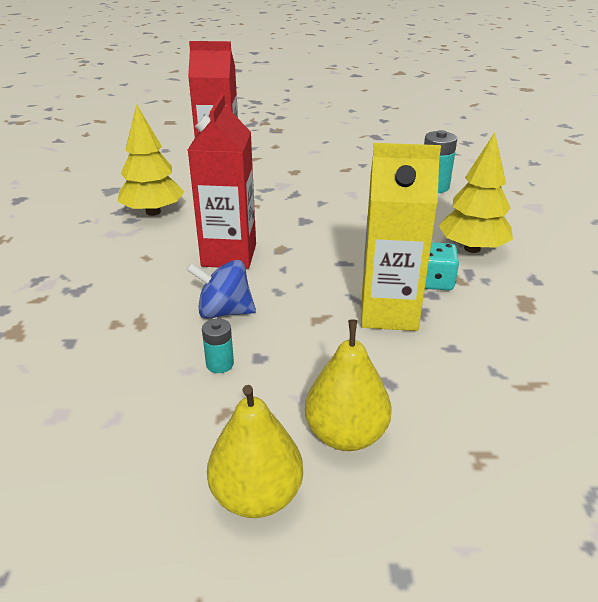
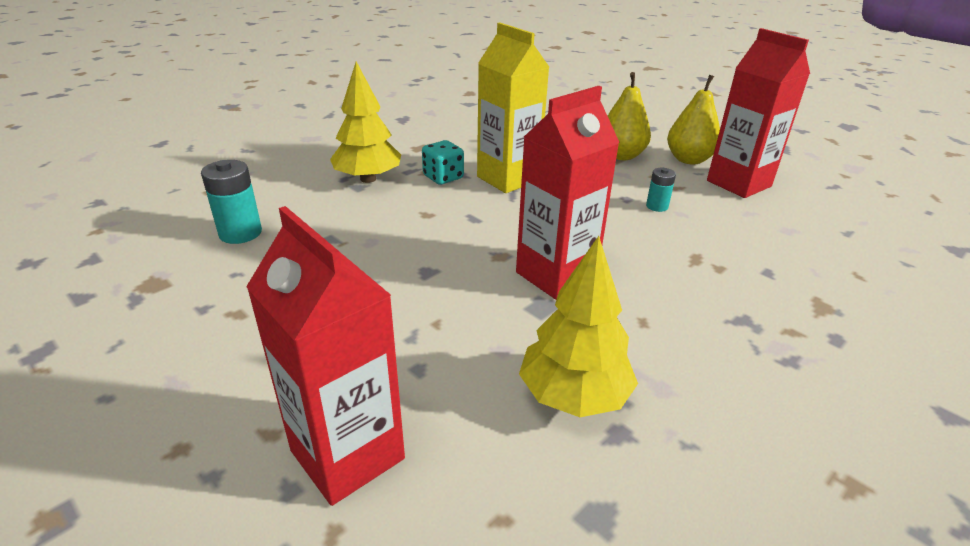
camera: 135 degrees left, 0 degrees up
(152, 477) = (738, 183): none -> red carton
(224, 312) = (619, 232): blue spinning top -> none

